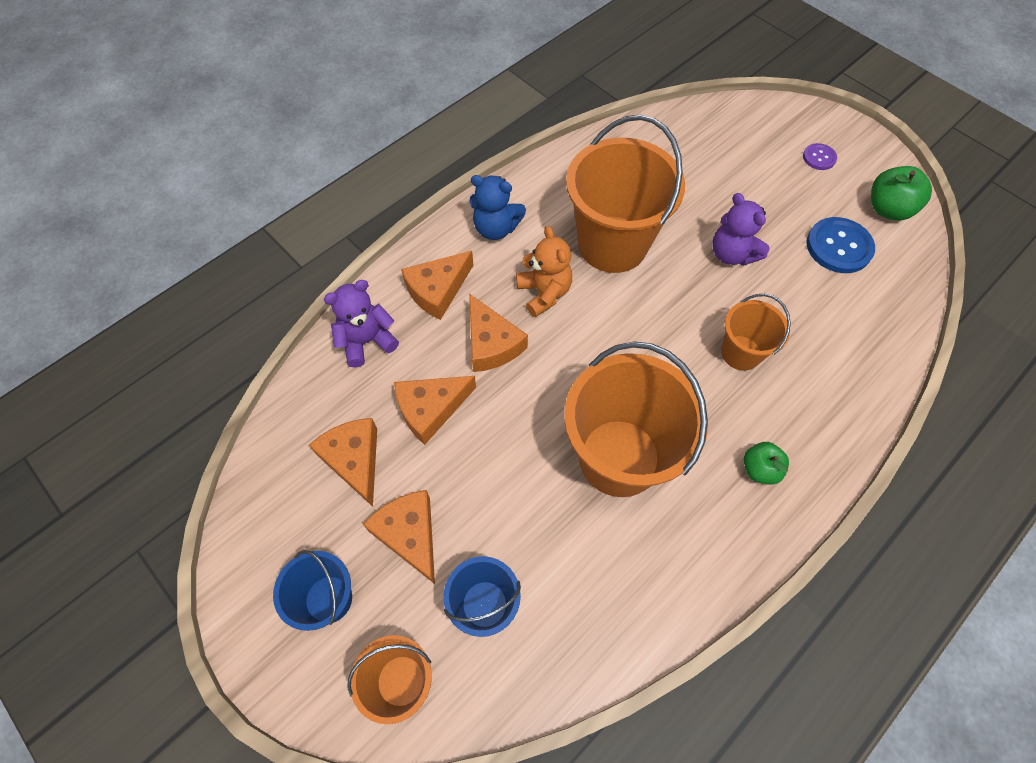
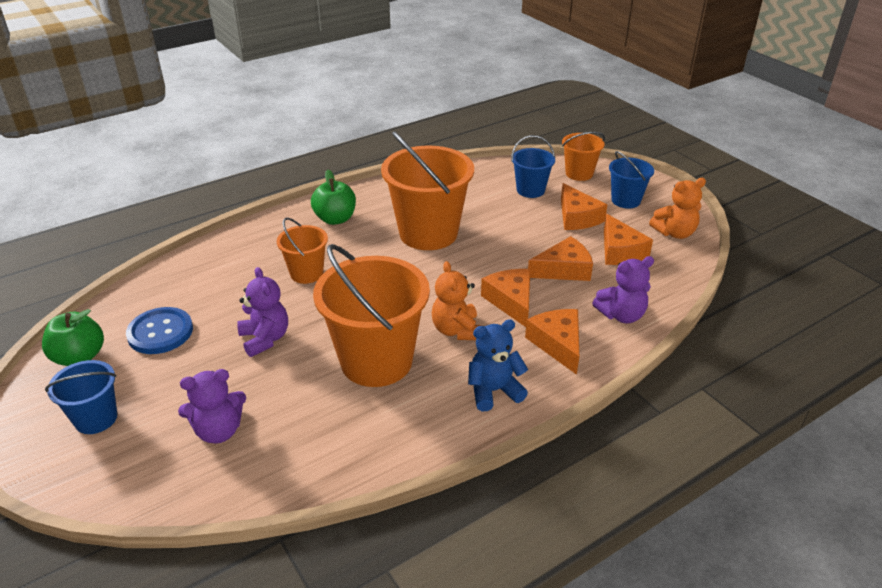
camera: 170 degrees left, 25 degrees down
(269, 517) = (674, 233): none -> orange teddy bear
(438, 290) = (557, 344): orange cheese -> orange cheese turned 75 degrees counterclockwise
(496, 228) = (494, 391): blue teddy bear -> blue teddy bear turned 45 degrees counterclockwise
(714, 161) = (219, 431): none -> purple teddy bear
(759, 469) = (335, 219): green apple -> green apple, size x1.53
(819, 157) = (96, 418): purple button -> blue bucket

